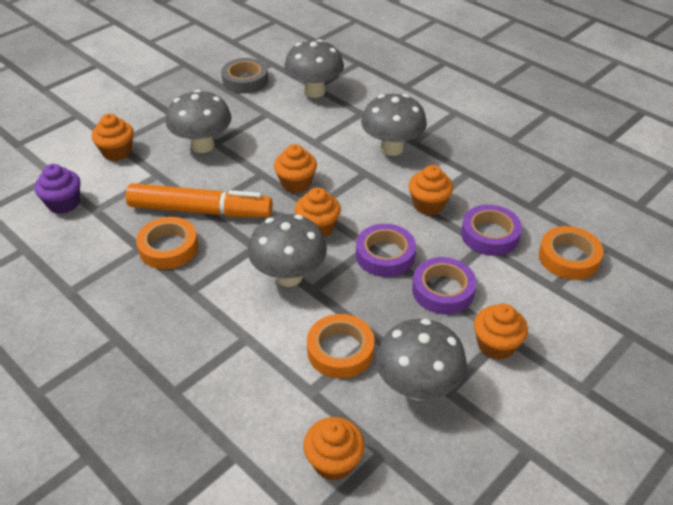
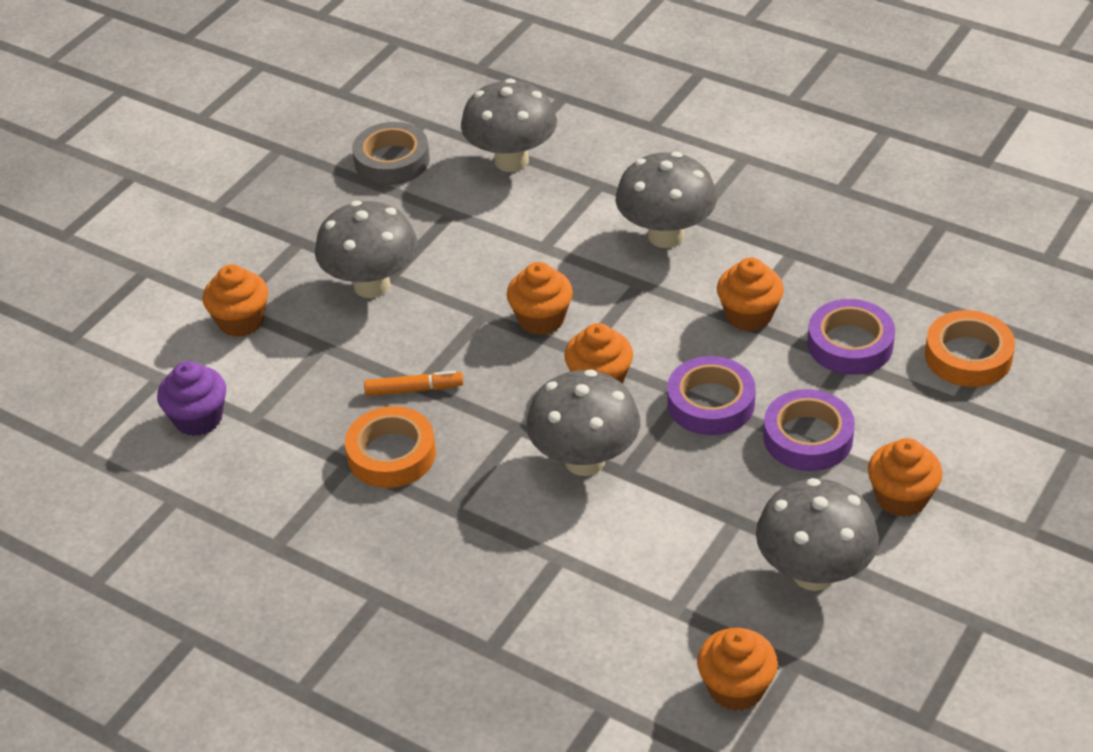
camera: 10 degrees left, 0 degrees up
(200, 211) = (414, 389): orange marker -> orange marker, size x0.44
(340, 350) = (694, 548): orange tape -> none

